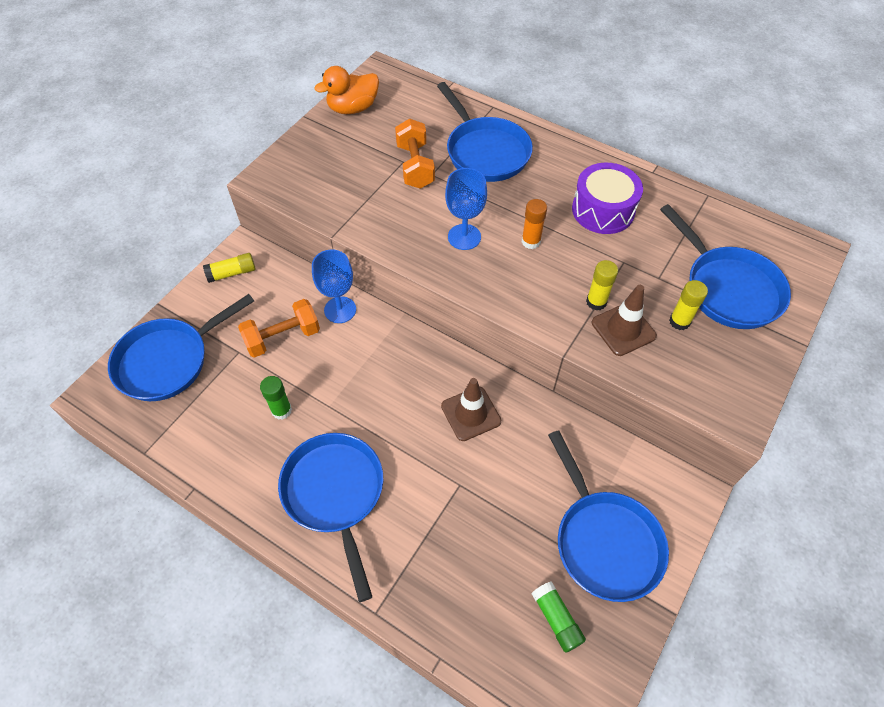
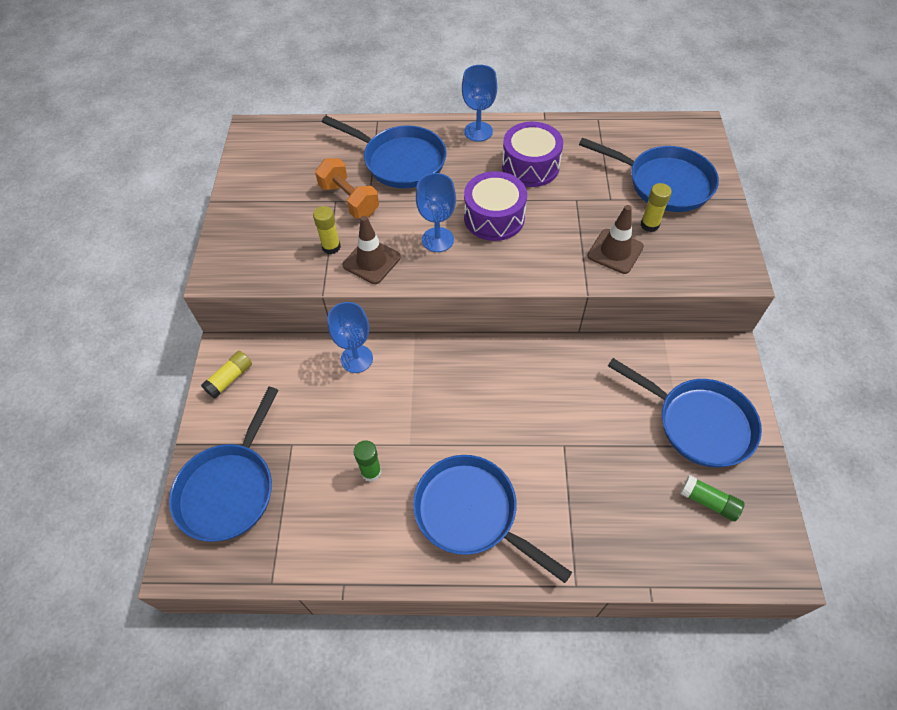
camera: 30 degrees left, 0 degrees up
(283, 337) = (323, 410): orange dumbbell -> none
(353, 108) = (252, 174): orange duck -> none
(471, 414) = (530, 384): brown traffic cone -> brown traffic cone (371, 261)
(531, 241) = (494, 217): orange glue stick -> purple drum
(578, 156) = (478, 131): none -> blue goblet
(596, 302) = (580, 240): yellow glue stick -> yellow glue stick (331, 247)

